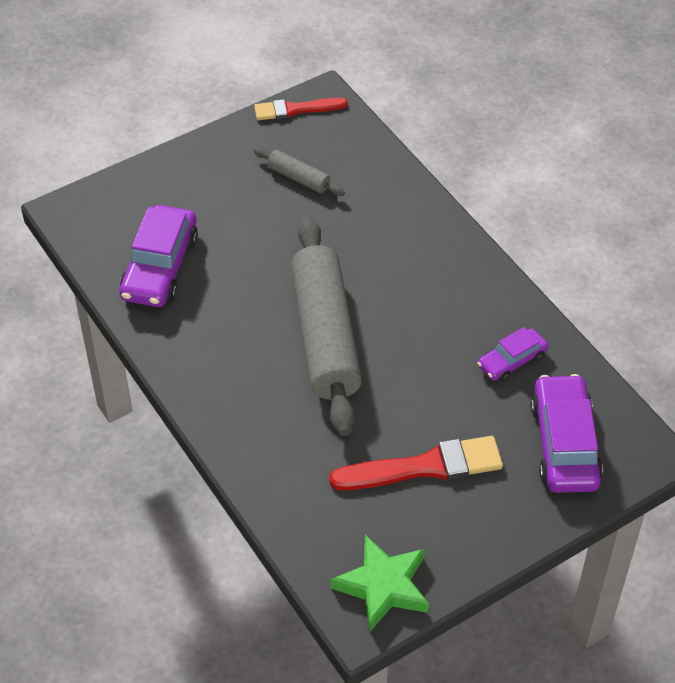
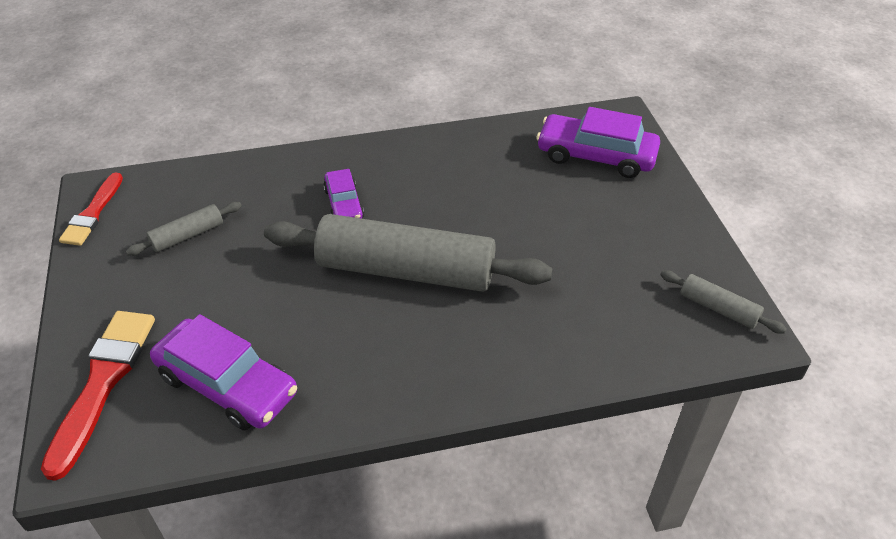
camera: 70 degrees left, 5 degrees down
(383, 586) = (718, 308): green star -> grey rolling pin
(424, 467) = (591, 244): red brush -> red brush (103, 383)
(512, 361) = (496, 160): purple car -> purple car (344, 204)

